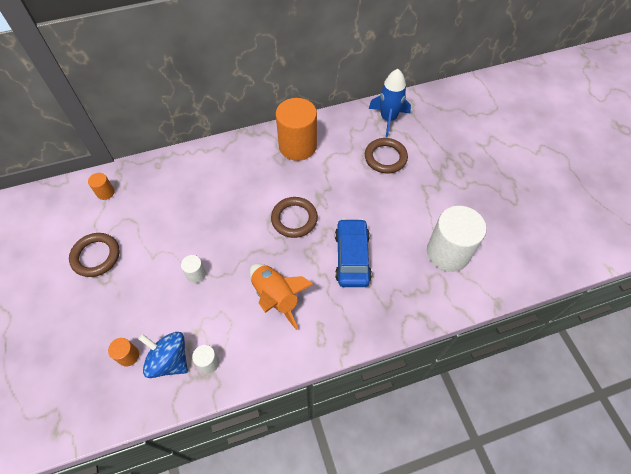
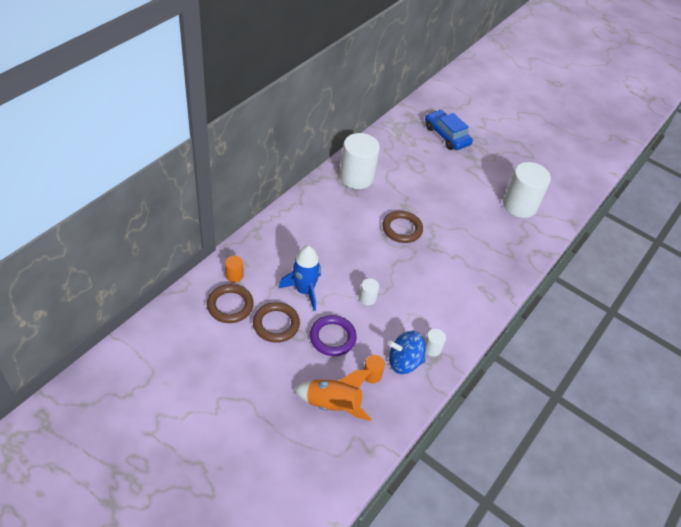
camera: 40 degrees left, 10 degrees down
(130, 296) = (332, 337): none -> purple ring
(276, 297) = (437, 285): orange rocket -> orange rocket (333, 404)
(297, 146) = (356, 177): orange cylinder -> white cylinder
(352, 257) = (463, 236): blue car -> blue car (446, 135)
(385, 157) = (426, 160): brown ring -> brown ring (230, 305)
(388, 119) = (404, 132): blue rocket -> blue rocket (304, 290)

